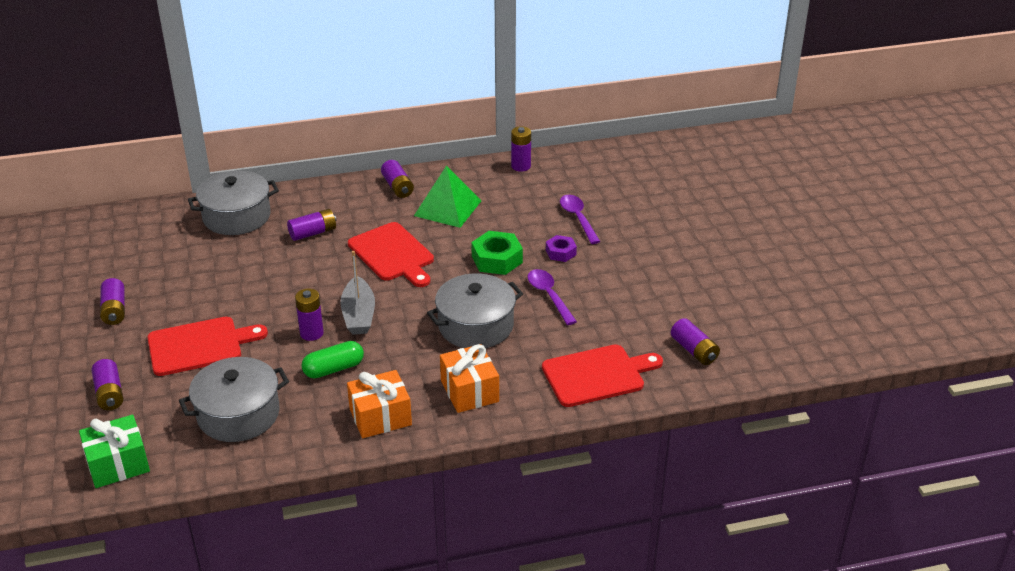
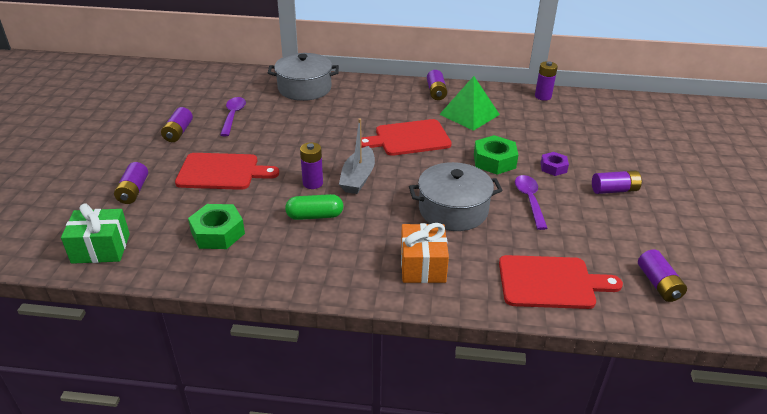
camera: 20 degrees right, 0 degrees up
(238, 414) = (218, 233): grey pot -> green nut
(313, 233) = (354, 110): purple battery -> purple battery (614, 190)
(380, 417) = (332, 267): orange gift -> none
(393, 254) = (409, 138): red cutting board -> red cutting board turned 90 degrees clockwise
(578, 218) = (578, 144): purple spoon -> purple spoon (233, 116)

